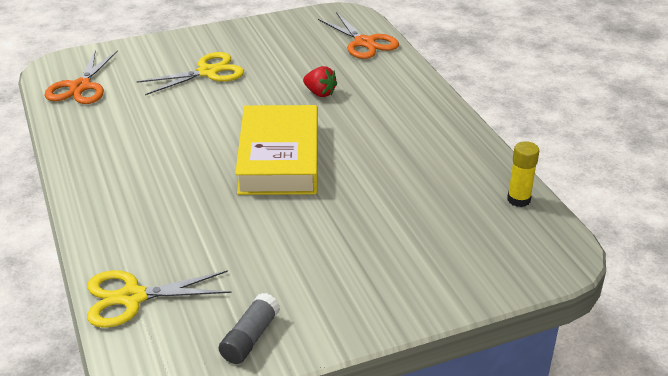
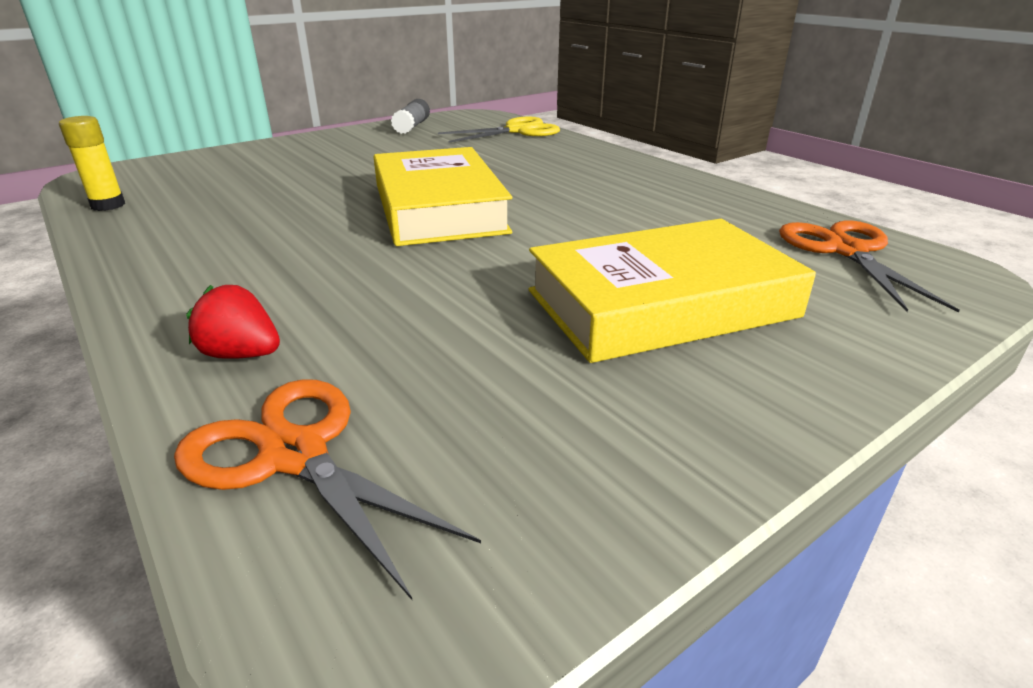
camera: 165 degrees right, 5 degrees down
(208, 72) = (661, 303): yellow scissors -> yellow book
(320, 93) = (403, 294): red strawberry -> red strawberry (242, 354)

